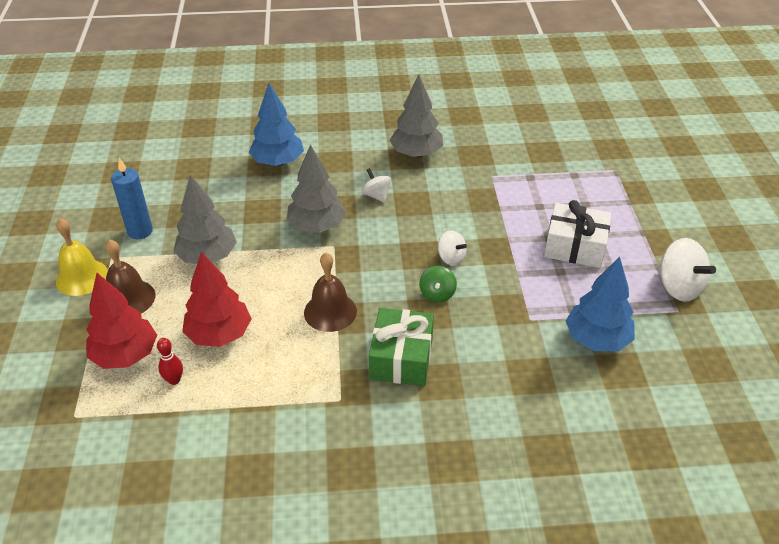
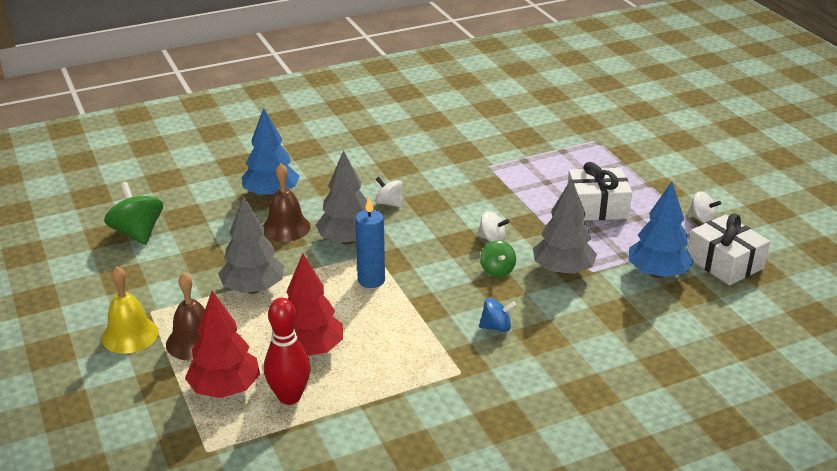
camera: 20 degrees left, 10 degrees down
(140, 231) = (165, 282): blue candle -> blue candle (371, 280)
(146, 176) = (137, 233): none -> green spinning top
(174, 380) = (289, 397): red bowling pin -> red bowling pin, size x1.89
(330, 311) = (406, 306): brown bell -> brown bell (286, 227)
(401, 358) = (496, 327): green gift -> blue spinning top
(416, 154) = (405, 161): grey tree -> grey tree (563, 270)
(676, 345) = (724, 263): none -> white gift
(678, 287) = (701, 219): white spinning top -> white spinning top, size x0.59

